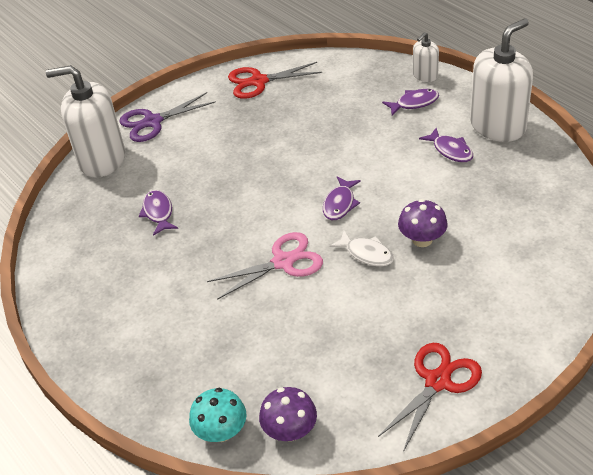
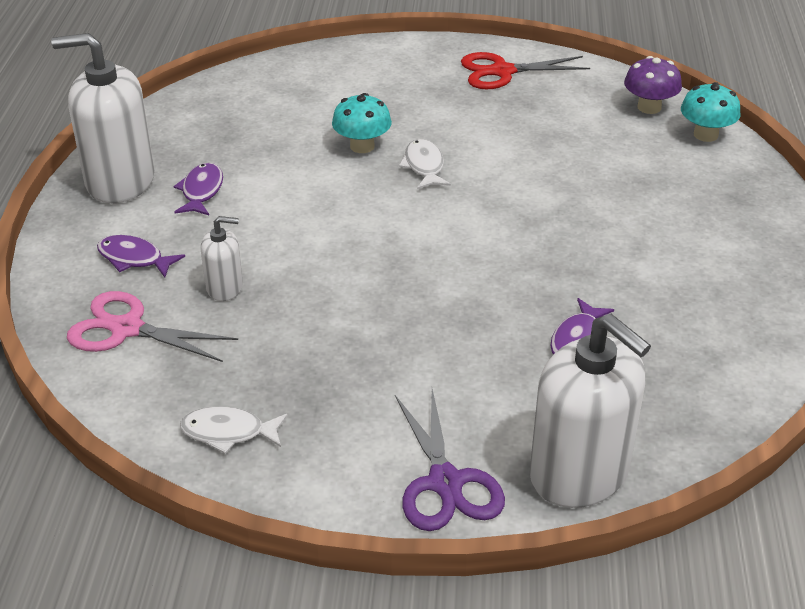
camera: 140 degrees left, 5 degrees down
(153, 122) = (446, 482): purple scissors -> purple scissors turned 60 degrees clockwise
(258, 81) = (228, 432): red scissors -> white fish
(283, 262) = (507, 207): pink scissors -> pink scissors (127, 329)
(340, 204) = (380, 217): purple fish -> none
(422, 239) = (362, 146): purple mushroom -> turquoise mushroom
(425, 75) = (60, 280): white soap dispenser -> white soap dispenser (225, 287)

